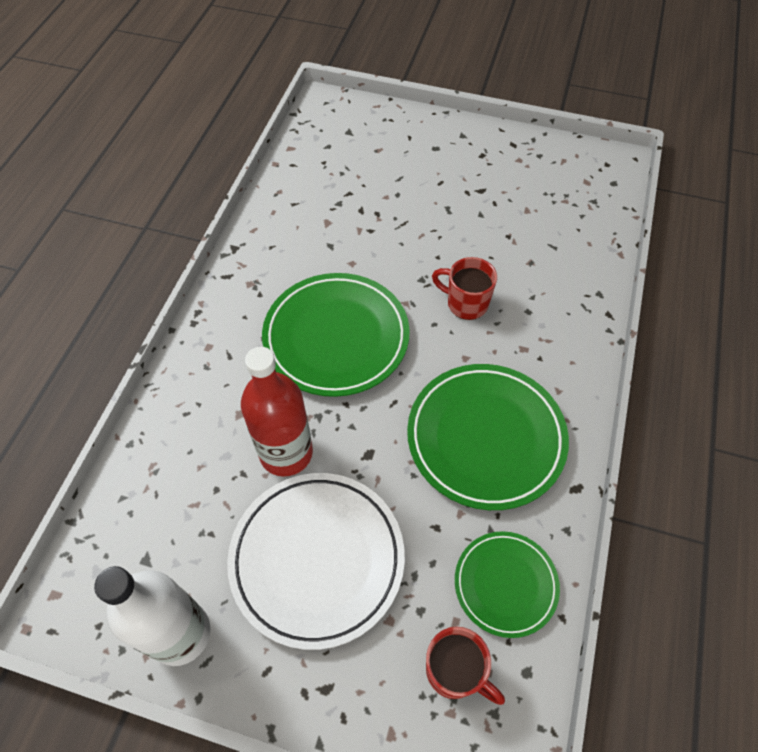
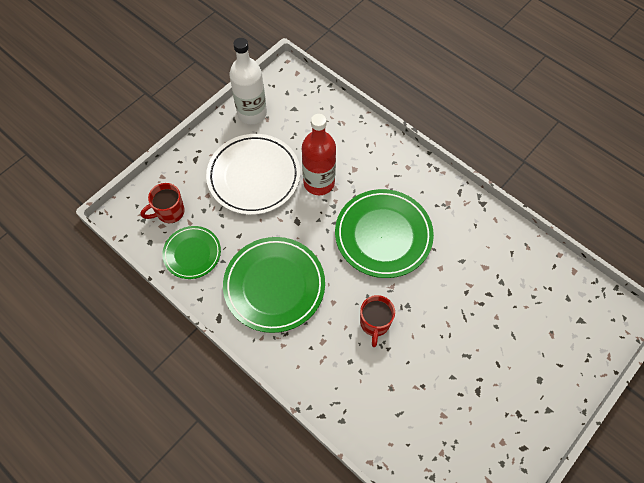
camera: 115 degrees right, 5 degrees up
(466, 303) = (374, 324): red mug -> red mug turned 135 degrees clockwise

